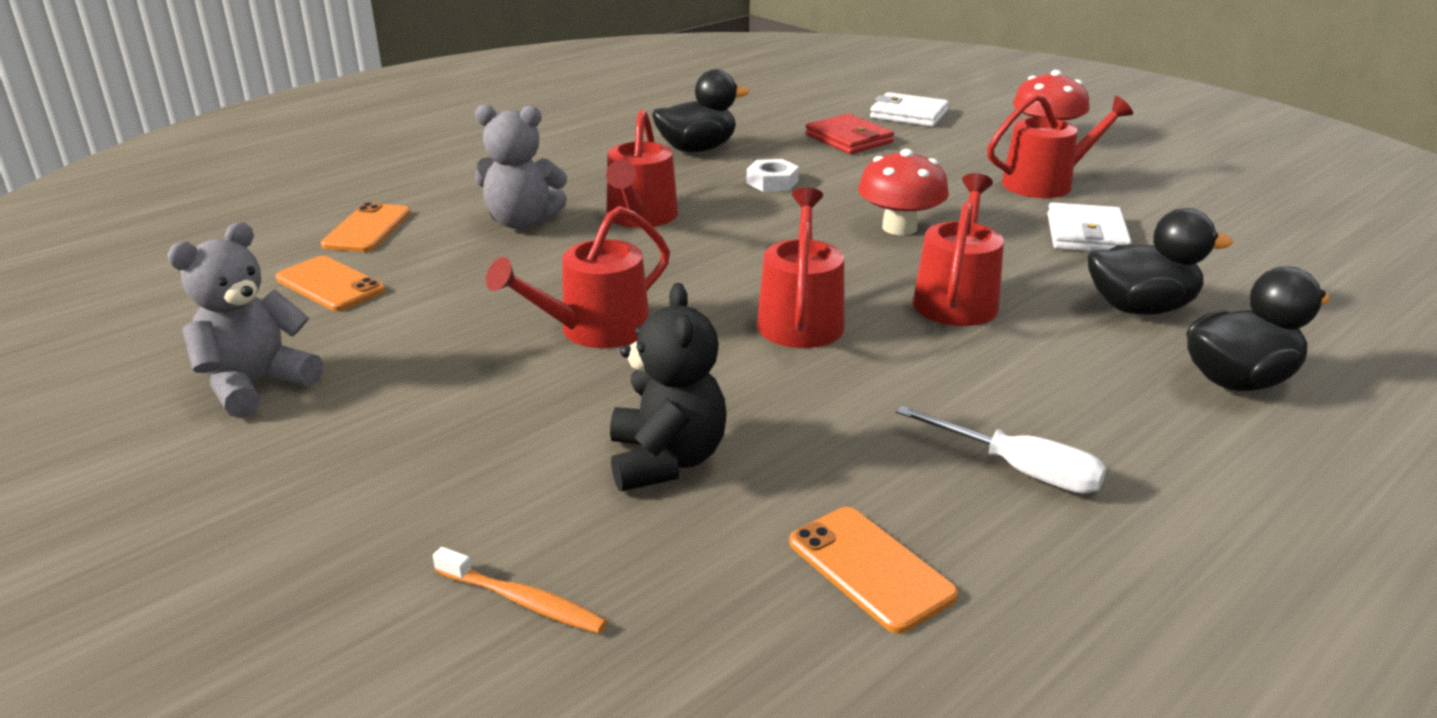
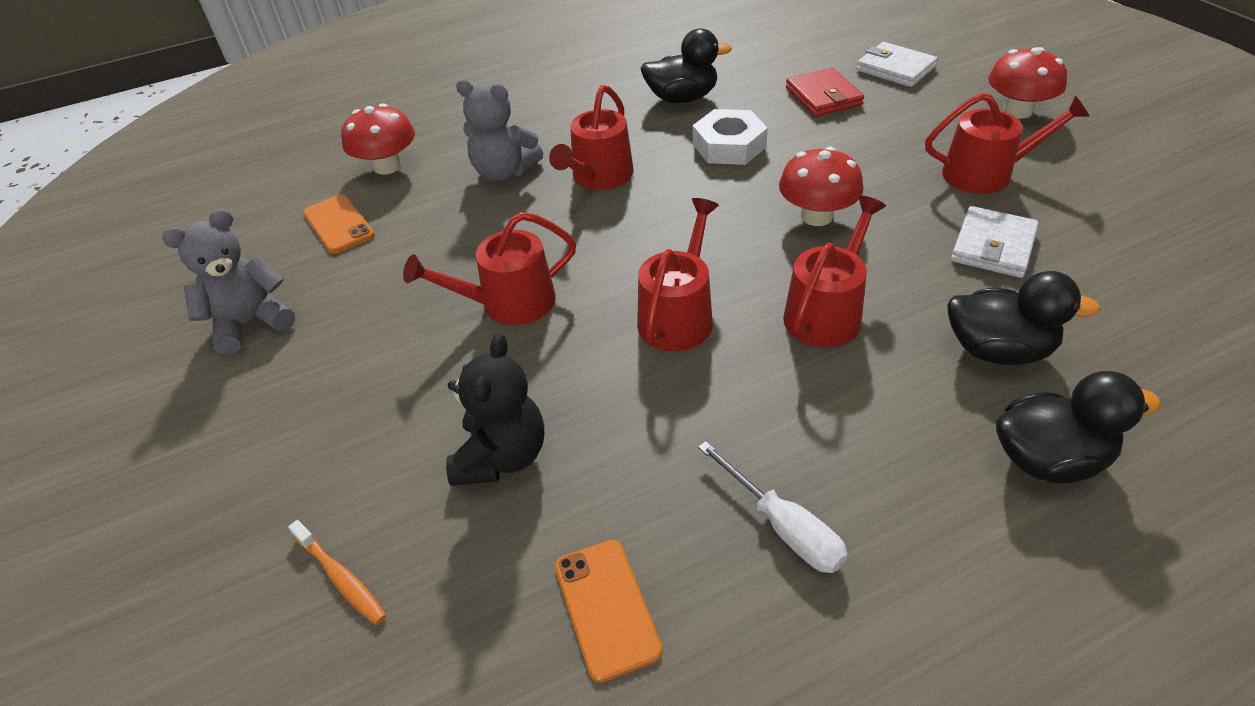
camera: 20 degrees right, 15 degrees up
(367, 229) = (387, 166): orange phone -> red mushroom
(772, 182) = (729, 146): white nut -> white nut, size x1.58

